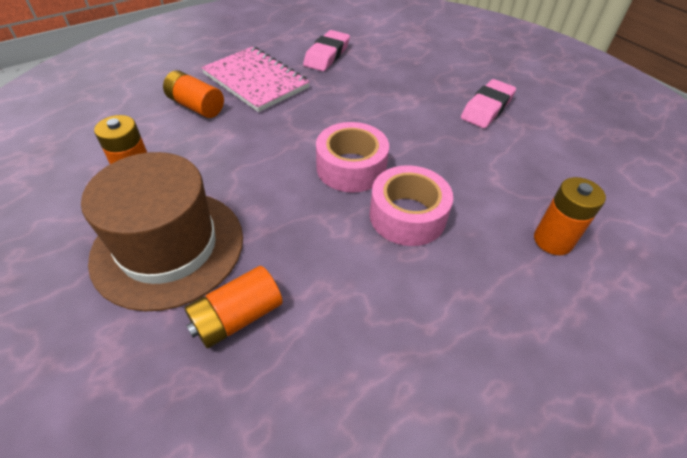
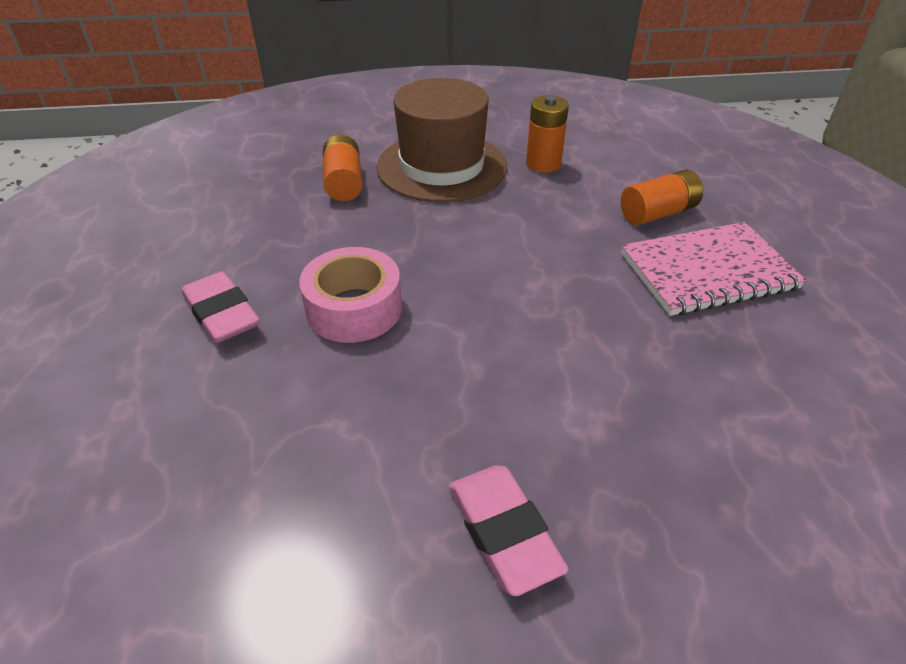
camera: 120 degrees right, 5 degrees down
(327, 55) = (779, 373): pink eraser -> pink eraser (222, 314)
(351, 167) = (463, 295): pink tape -> none
(553, 240) = (205, 415): orange battery -> none

